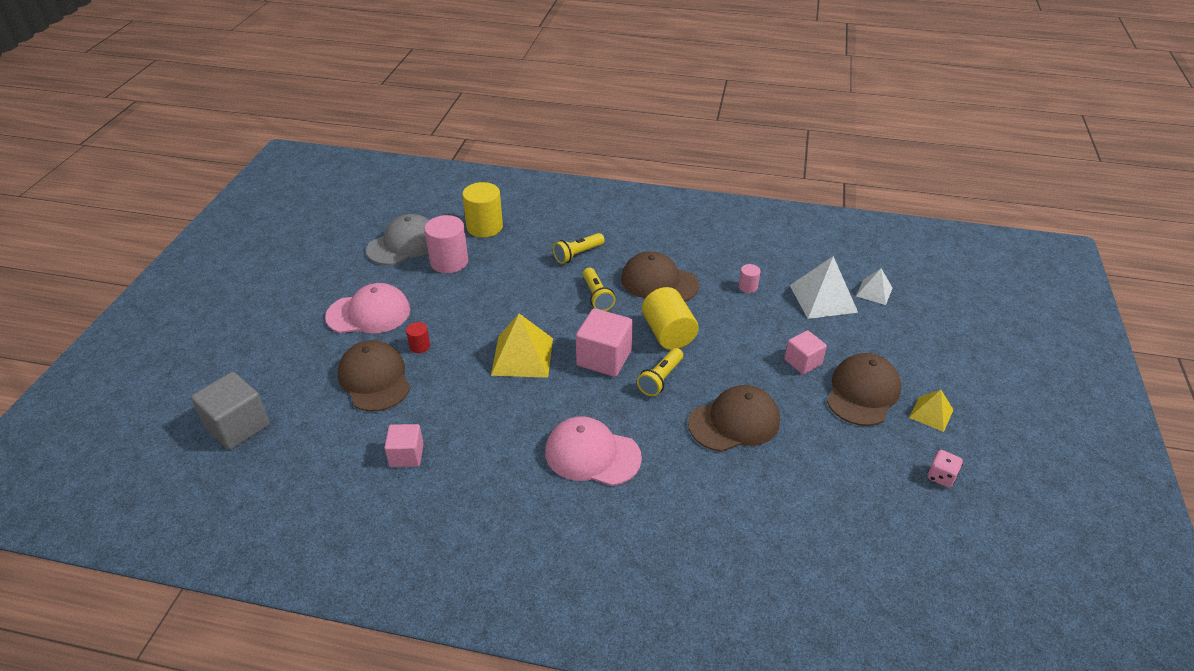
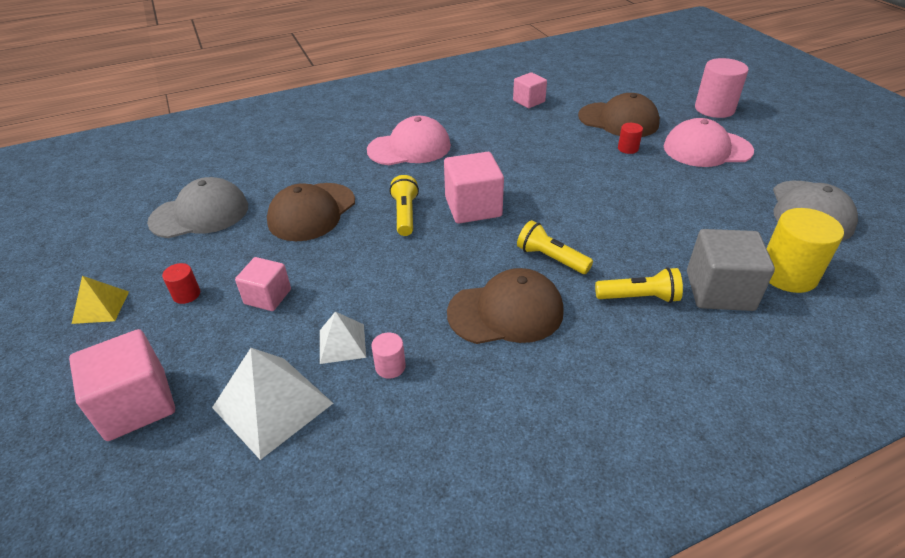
camera: 145 degrees right, 0 degrees up
(237, 426) = (645, 73): grey cube -> grey cube (719, 291)
(369, 313) = (707, 149): pink cap -> pink cap turned 45 degrees clockwise
(449, 262) = (739, 218): pink cylinder -> pink cylinder (714, 109)
(522, 356) = (541, 177): yellow pyramid -> none
(578, 254) = (639, 297): yellow flashlight -> yellow flashlight turned 75 degrees clockwise
(668, 333) = (436, 257): yellow cylinder -> none
(837, 474) = (200, 214): none -> grey cap
(863, 392) = (186, 294): brown cap -> red cylinder
(874, 292) = (191, 465): white pyramid -> white pyramid (342, 343)
(903, 333) = (136, 404): none -> pink cube
(941, 476) = (95, 252): pink dice -> none

